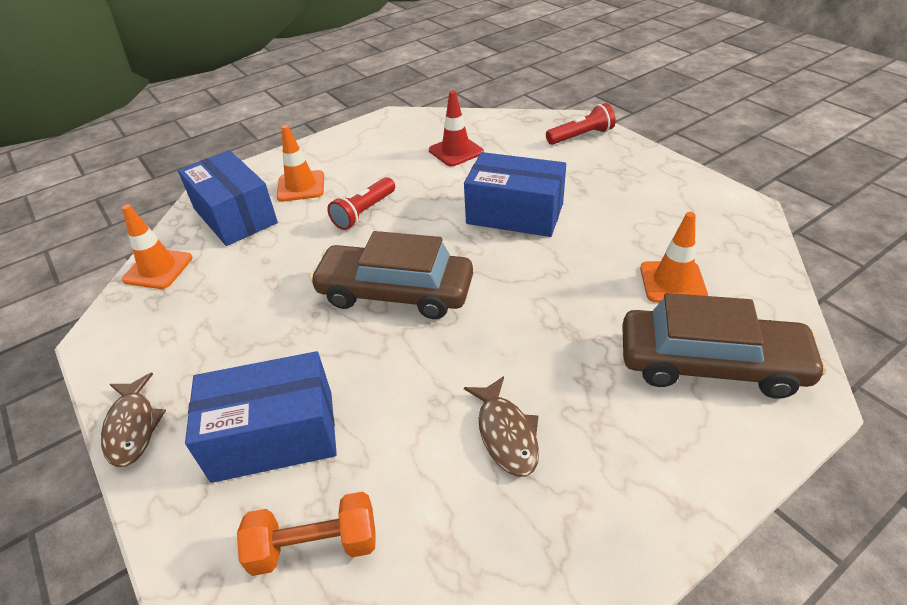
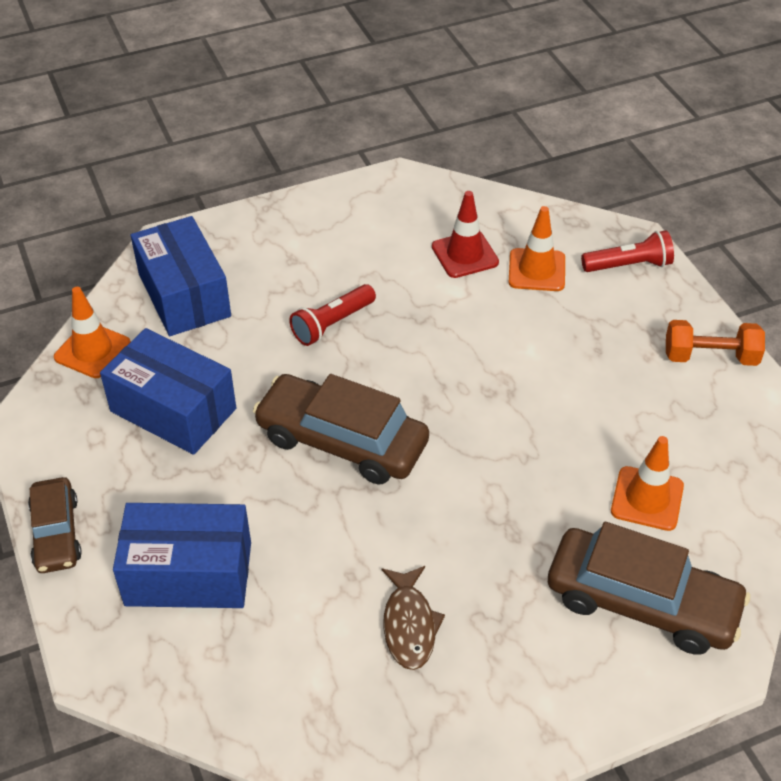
camera: 10 degrees right, 5 degrees up
(132, 427) = (56, 533): brown fish -> brown car
(301, 186) = (266, 268): orange traffic cone -> orange traffic cone (536, 270)
(315, 546) = (209, 685): orange dumbbell -> orange dumbbell (710, 357)
(515, 214) = (505, 366): blue box -> blue box (173, 410)

